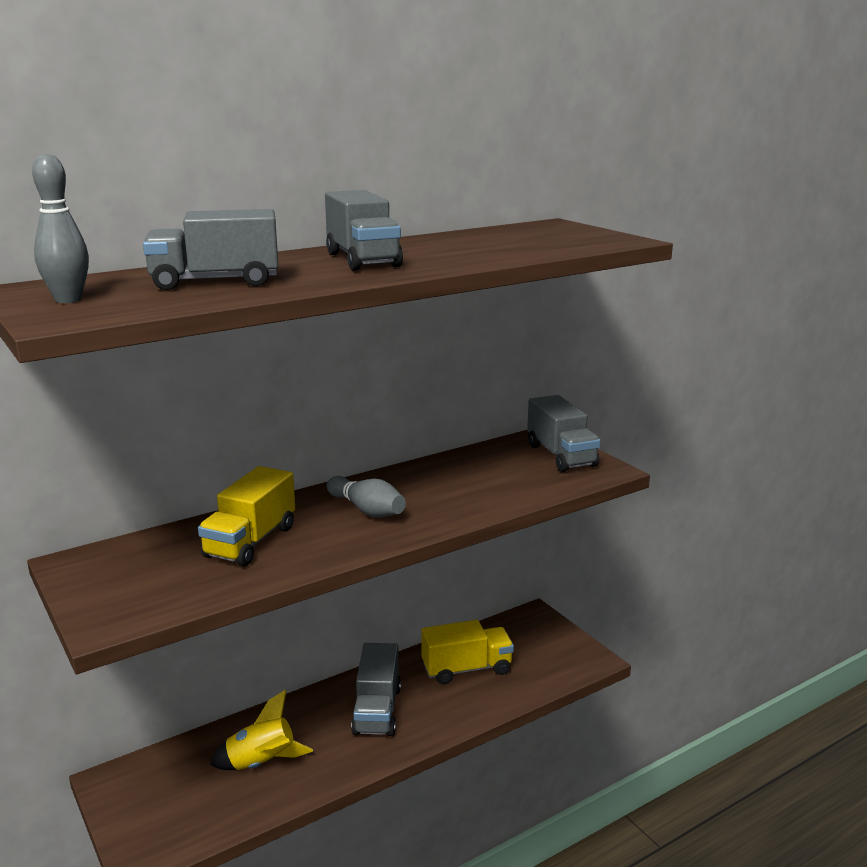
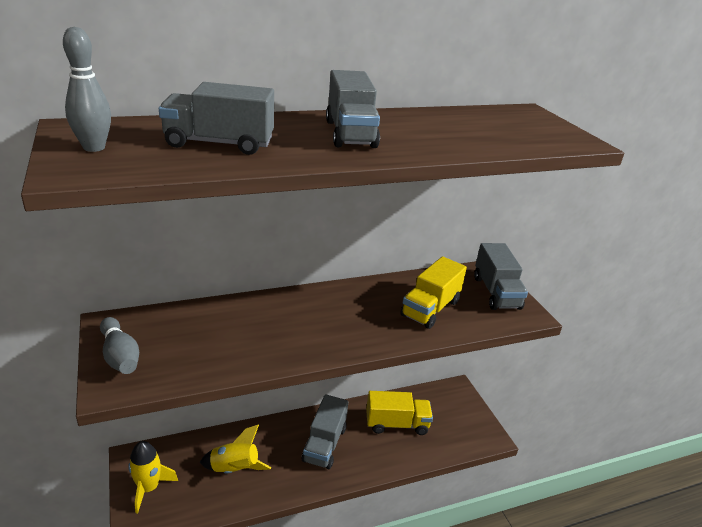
camera: 10 degrees right, 10 degrees up
(145, 810) = (148, 488): none -> yellow rocket
(250, 542) = (238, 330): yellow truck -> yellow truck (430, 308)
(367, 510) = (332, 317): grey bowling pin -> grey bowling pin (120, 356)

